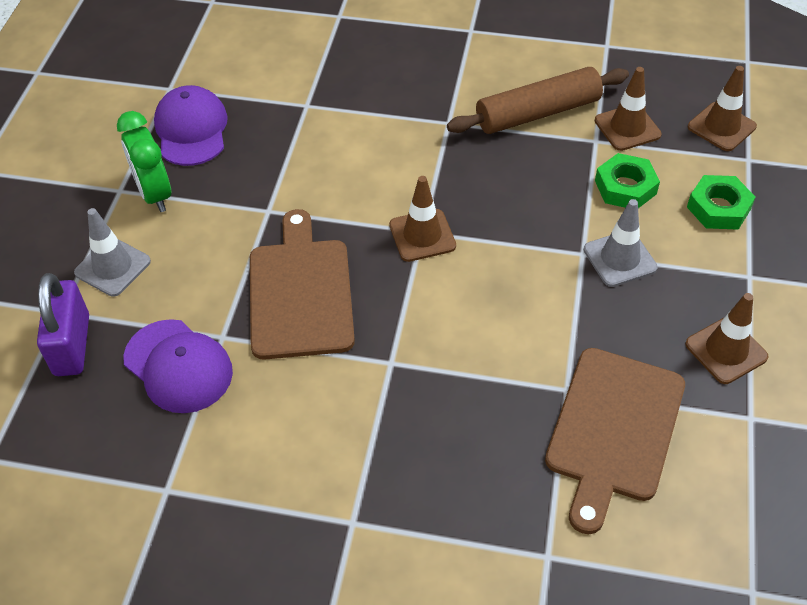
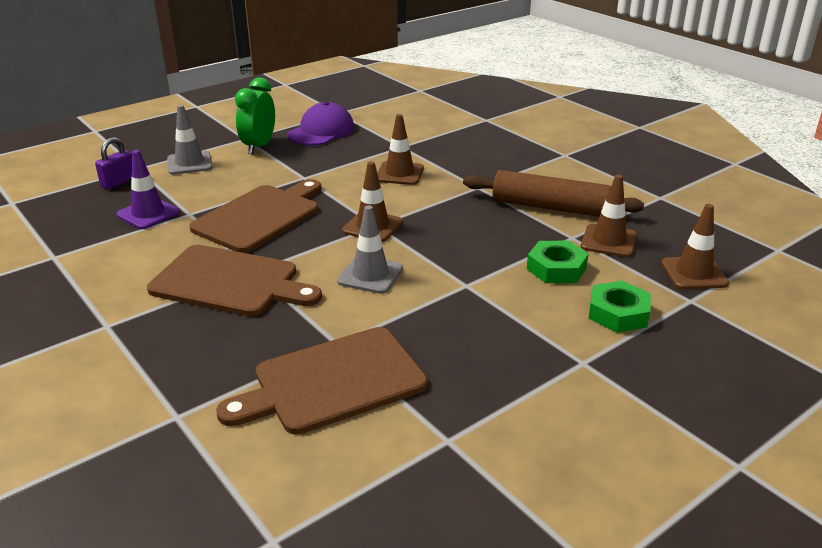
camera: 40 degrees right, 20 degrees down
(72, 345) = (119, 182): purple padlock -> purple padlock, size x0.66
(178, 366) = (148, 214): purple cap -> purple traffic cone
(389, 392) = (230, 282): none -> brown cutting board
(619, 259) = (489, 300): grey traffic cone -> grey traffic cone (370, 275)
(726, 350) = (491, 391): brown traffic cone -> brown traffic cone (399, 174)

